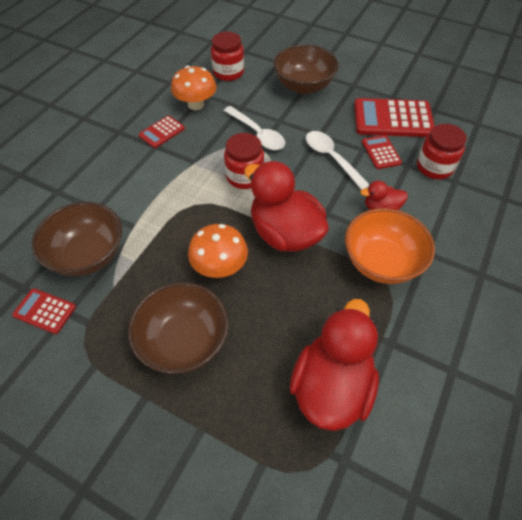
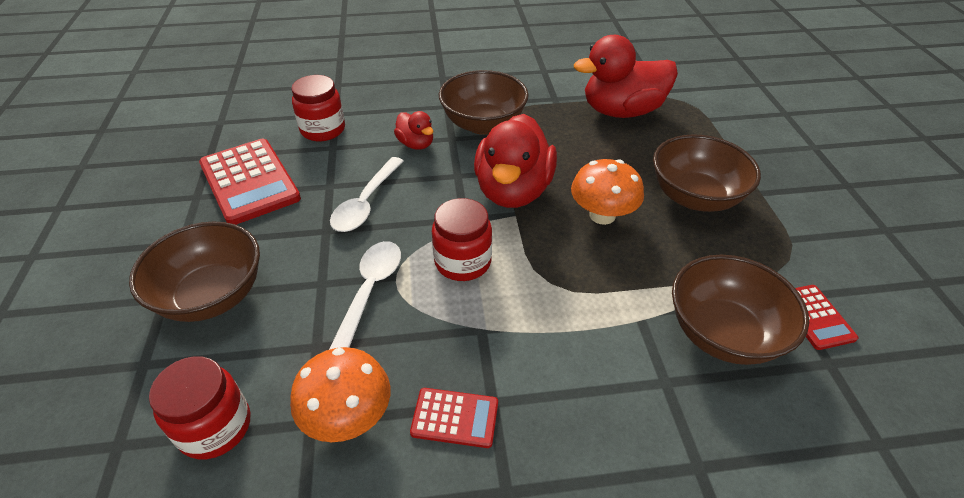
camera: 125 degrees left, 10 degrees down
(381, 152) = (325, 170): red calculator -> none
(381, 262) = (483, 124): orange bowl -> brown bowl

